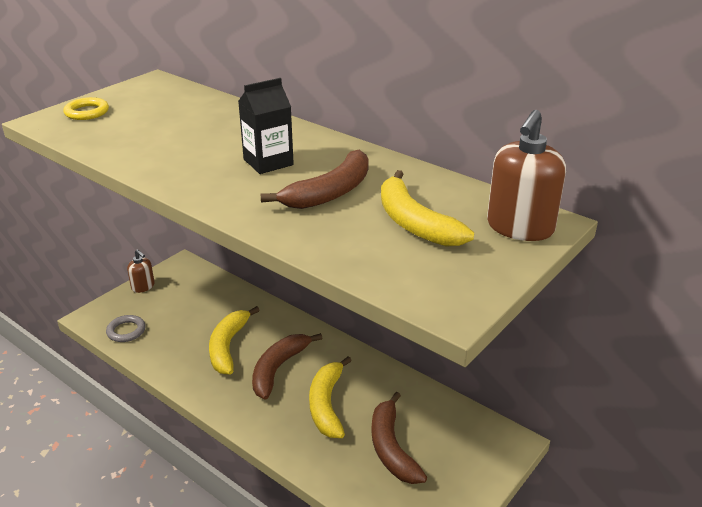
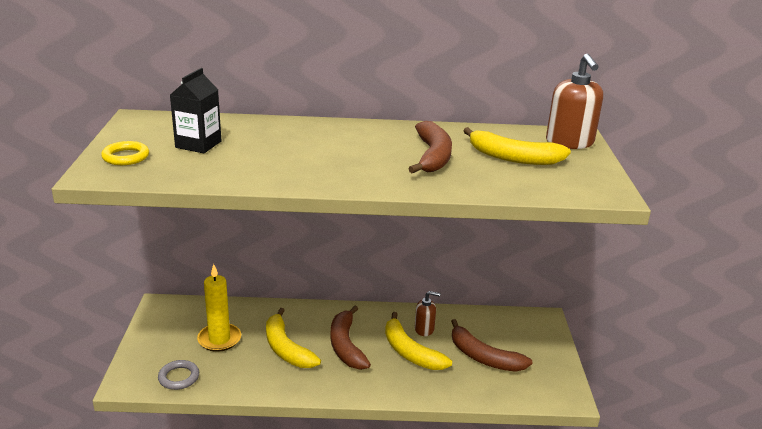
camera: 40 degrees left, 5 degrees down
(143, 286) = (146, 337): brown soap dispenser -> brown soap dispenser (424, 329)
(189, 313) = (219, 339): none -> yellow candle
(268, 162) = (355, 150): black carton -> black carton (198, 144)

